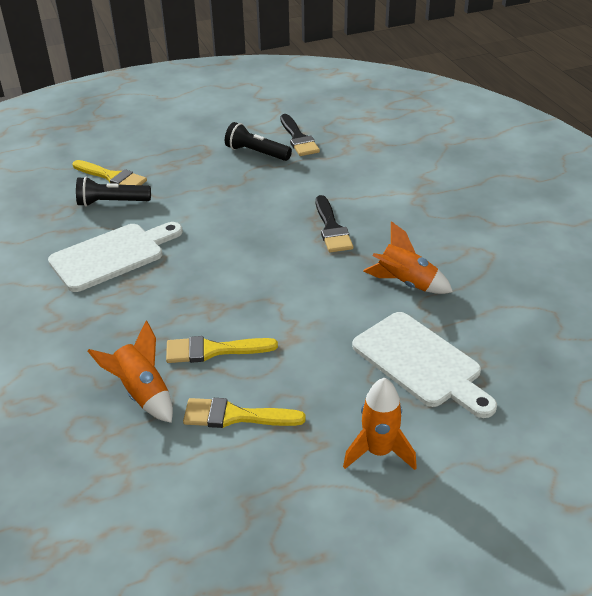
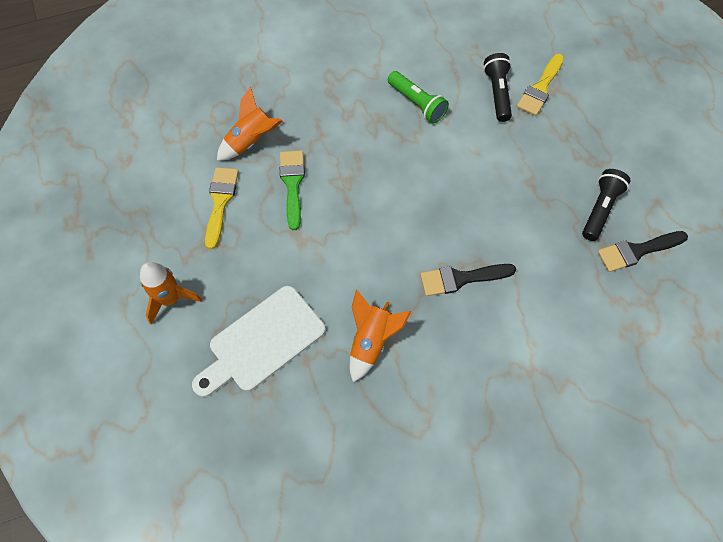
camera: 90 degrees right, 25 degrees up
(112, 255) = (417, 103): white cutting board -> green flashlight
(213, 350) = (292, 184): yellow brush -> green brush

